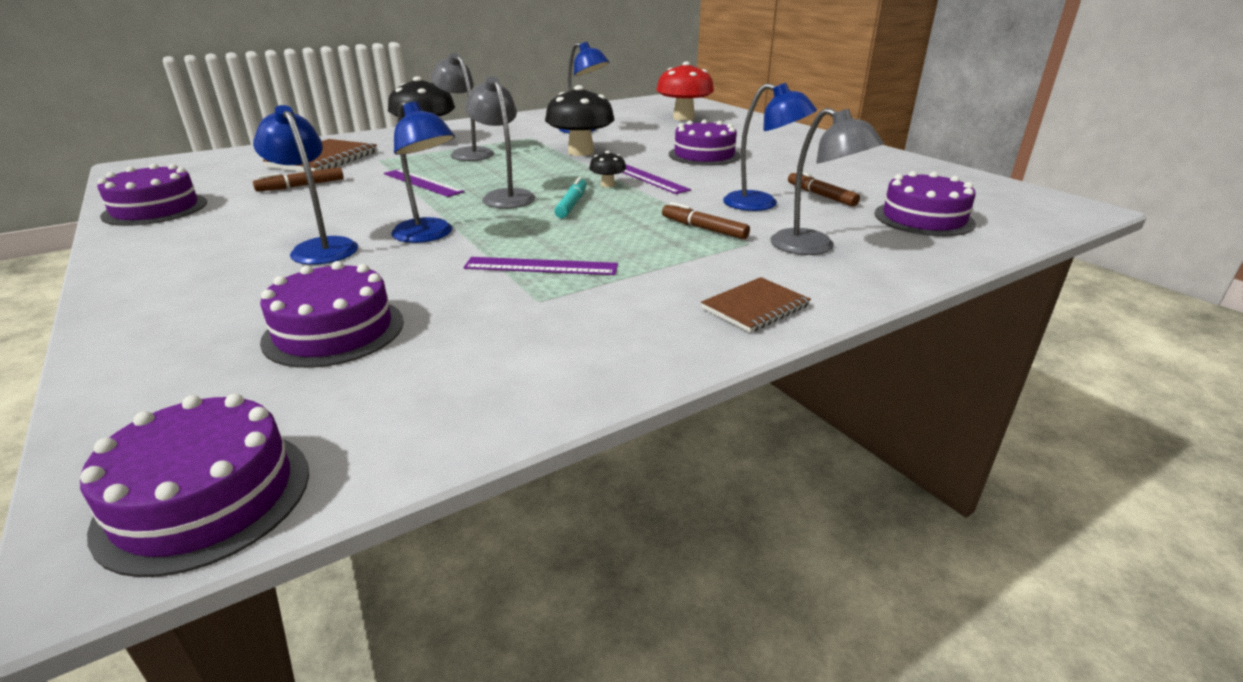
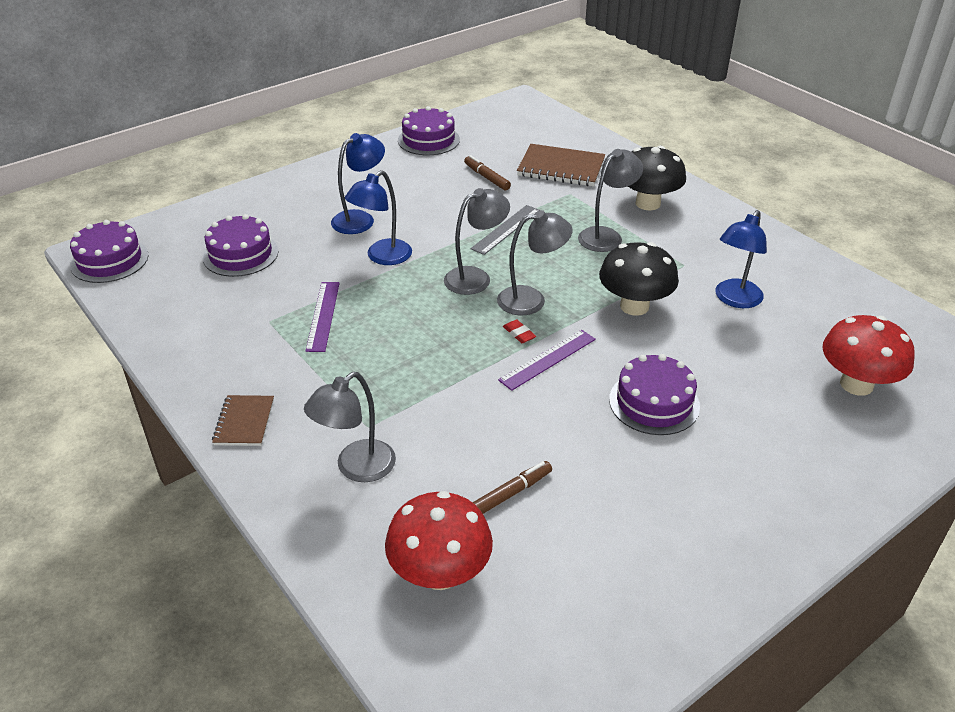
camera: 85 degrees right, 10 degrees up
(422, 183) = (506, 229): purple ruler -> grey ruler
(556, 179) = (531, 300): none -> grey lamp
(572, 204) = (459, 317): turquoise marker -> none
(607, 185) = (519, 334): black mushroom -> red eraser
(703, 228) = (401, 398): brown marker -> none
(755, 307) = (244, 422): brown notebook -> brown notebook turned 45 degrees clockwise
(761, 204) = (474, 442): blue lamp -> none
(923, 218) = (440, 573): purple cake -> red mushroom

